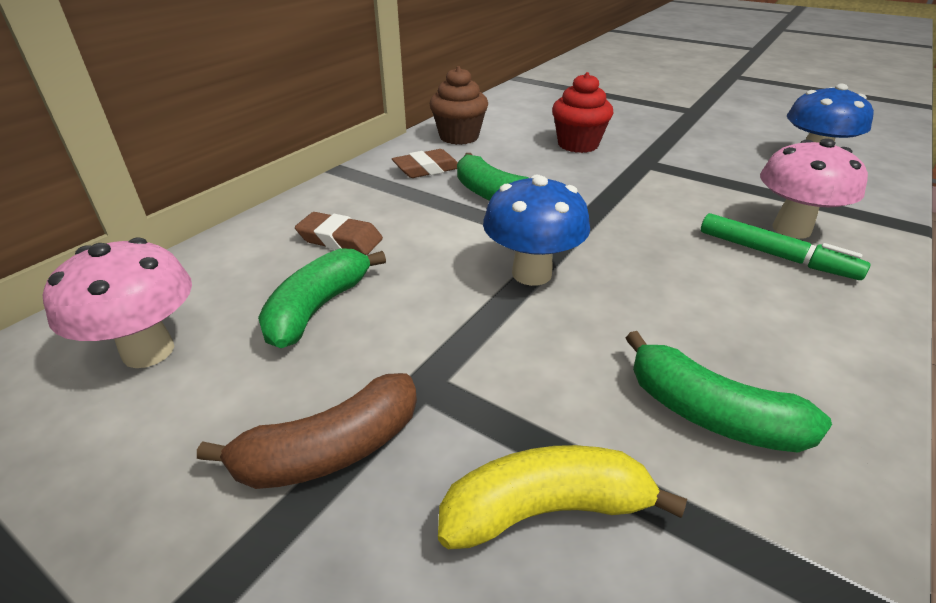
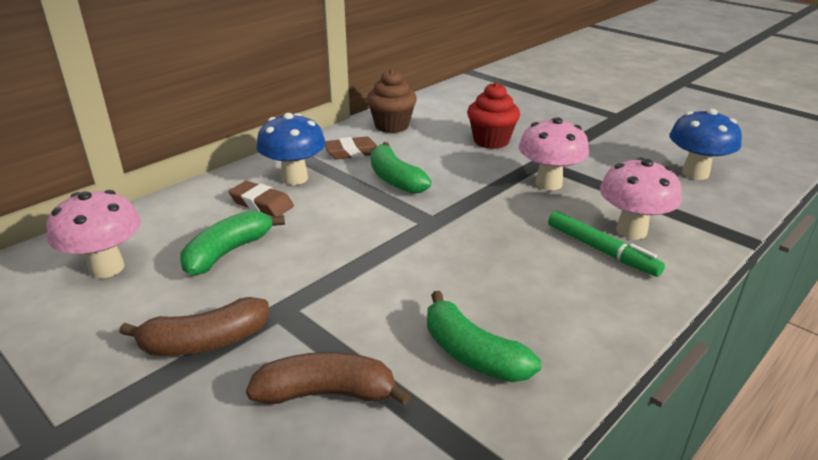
camera: 10 degrees right, 5 degrees down
(531, 273) = (395, 244): blue mushroom -> blue mushroom (294, 178)
(545, 509) = (326, 393): yellow banana -> brown banana
(668, 185) = (548, 183): none -> pink mushroom

